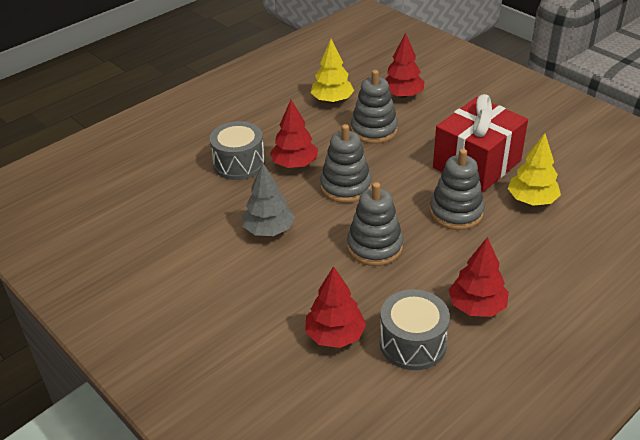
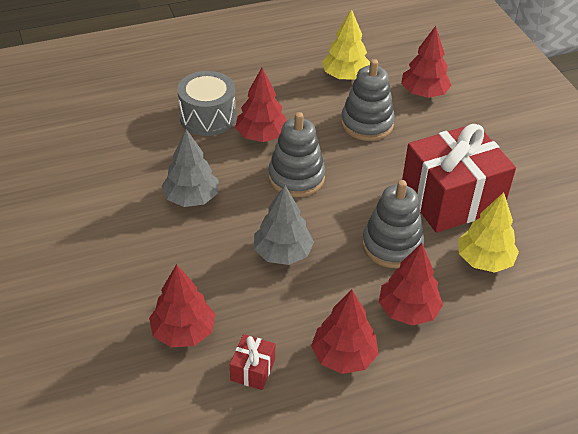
camera: 20 degrees right, 5 degrees up
(374, 247) = (282, 253): grey stacking toy -> grey tree
(412, 343) = (252, 370): grey drum -> red gift
(501, 255) = (408, 310): none -> red tree

